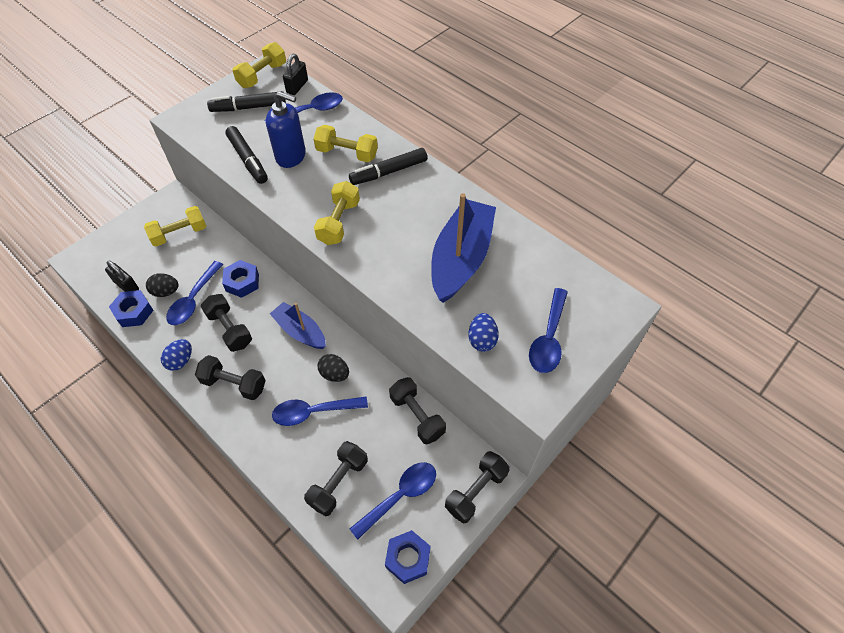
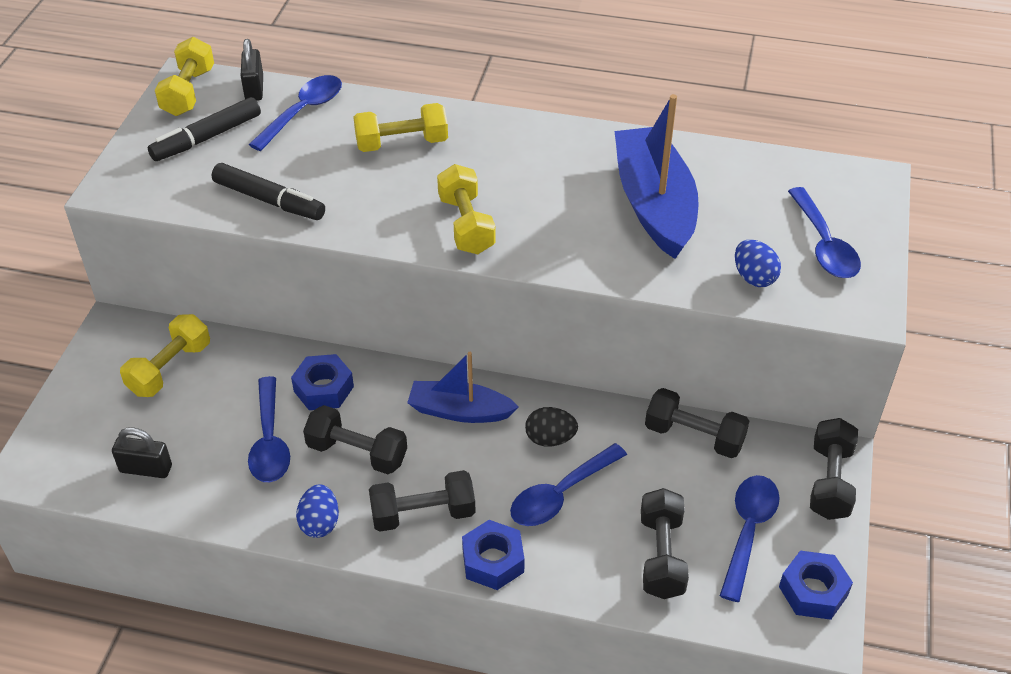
camera: 30 degrees left, 10 degrees down
(134, 312) = (190, 496): blue nut -> blue nut (493, 561)
(166, 292) = (217, 449): black egg -> none
(291, 156) = (327, 174): blue soap dispenser -> none
(388, 172) = (477, 144): black marker -> none

